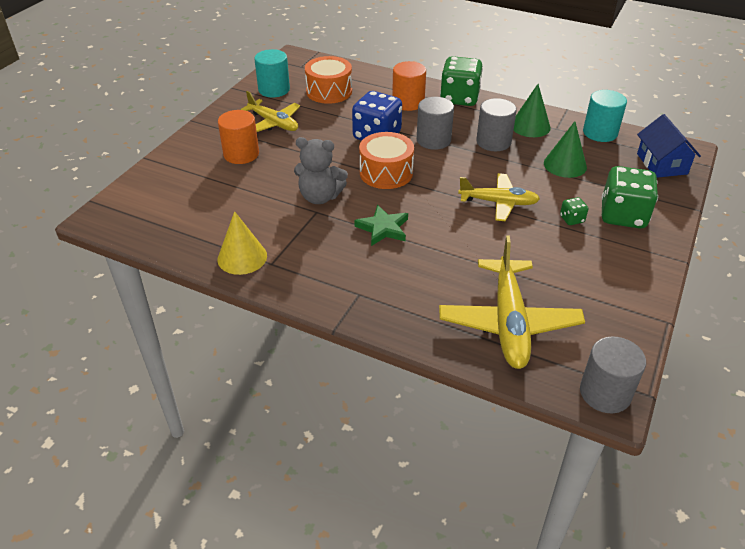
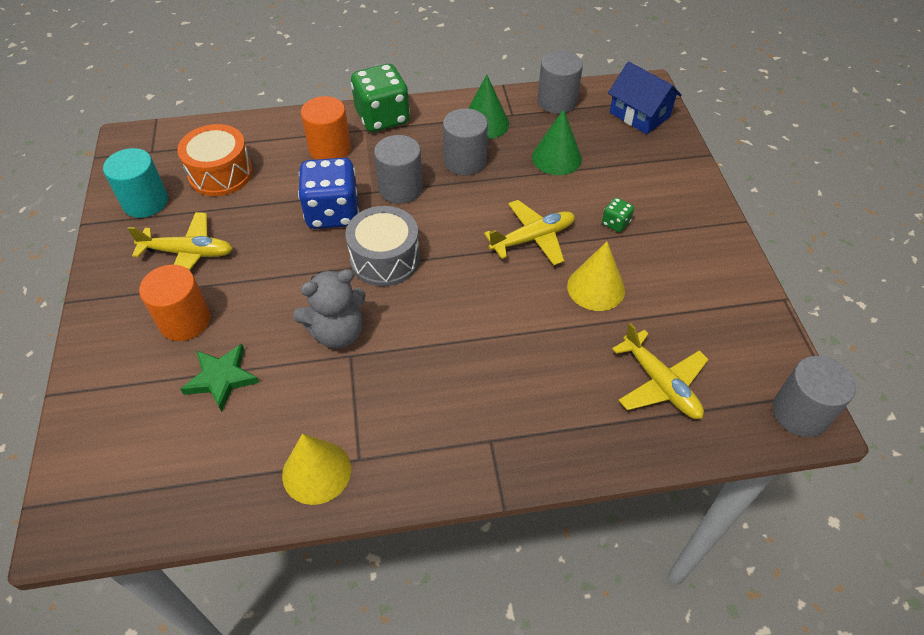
camera: 35 degrees left, 10 degrees up
(383, 228) = (444, 337): green star -> green star (221, 378)
(386, 173) = (385, 259): orange drum -> grey drum
(509, 322) = (660, 384): yellow plane -> yellow plane, size x0.64
(517, 248) = (596, 288): none -> yellow cone
(600, 133) = (557, 101): turquoise cylinder -> grey cylinder
(623, 216) = (655, 195): green dice -> none

